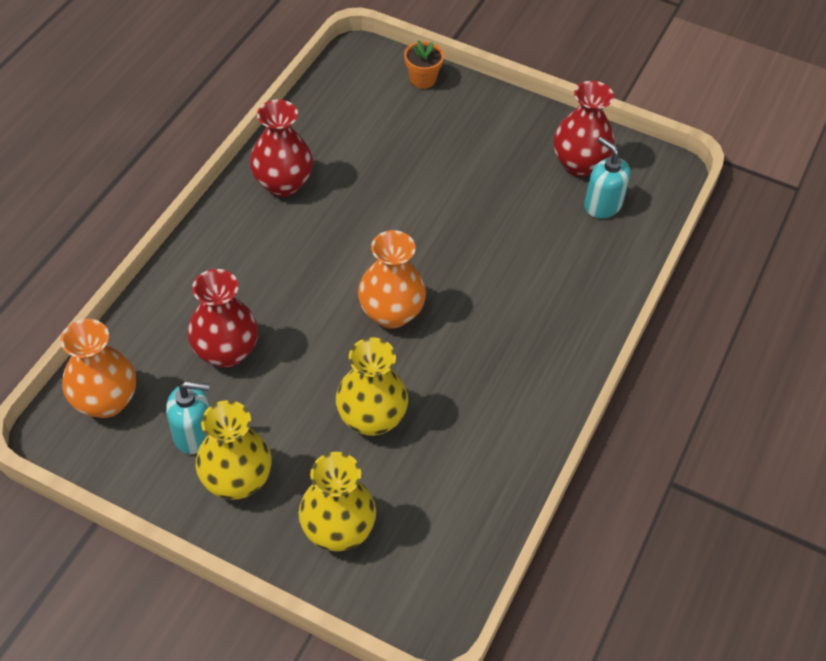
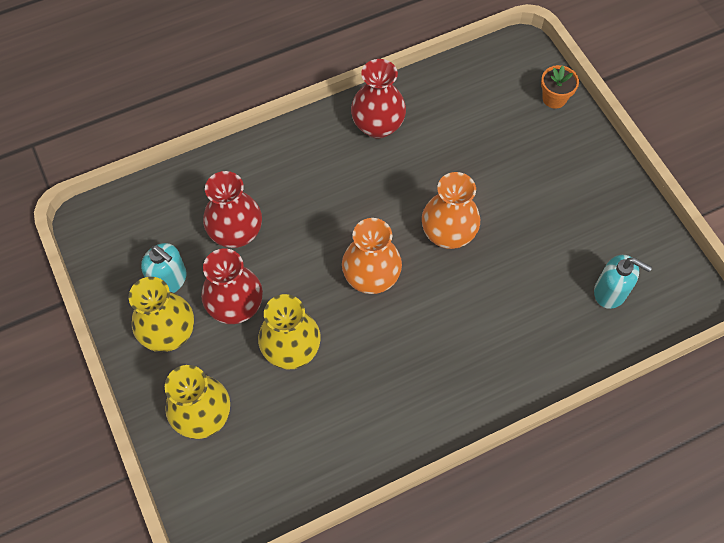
camera: 40 degrees right, 10 degrees up
(106, 401) = (134, 219): orange vase -> orange vase (448, 234)
(579, 164) = (621, 245): red vase -> red vase (236, 306)
(602, 205) = (610, 292): turquoise soap dispenser -> turquoise soap dispenser turned 120 degrees clockwise

